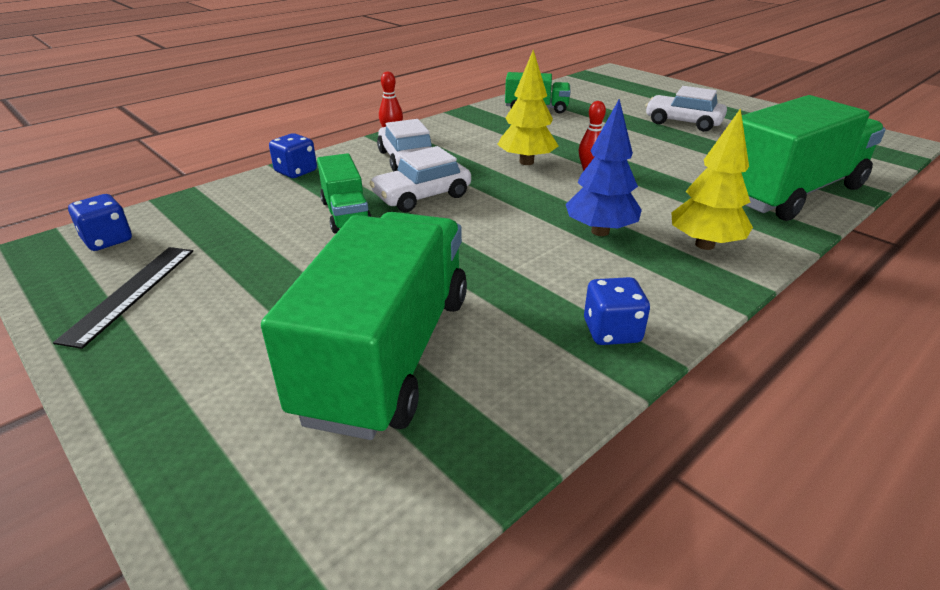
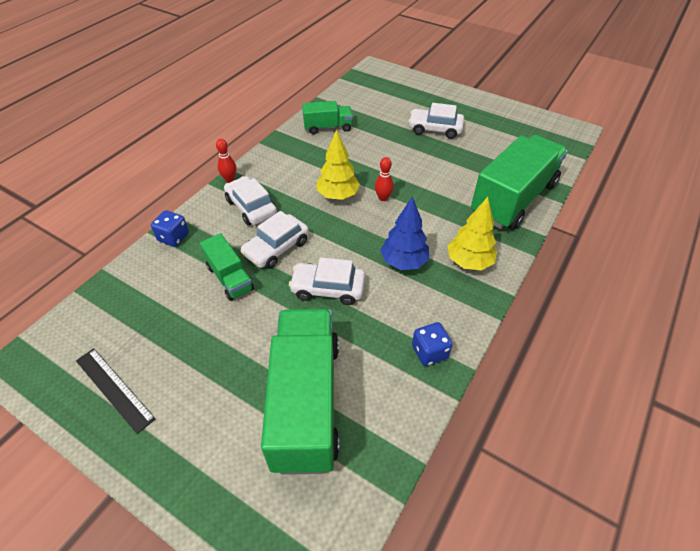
camera: 15 degrees left, 15 degrees up
(108, 240) = (67, 341): blue dice -> none
(131, 293) = (114, 389): black ruler -> black ruler turned 45 degrees counterclockwise
(476, 242) = (328, 288): none -> white car

